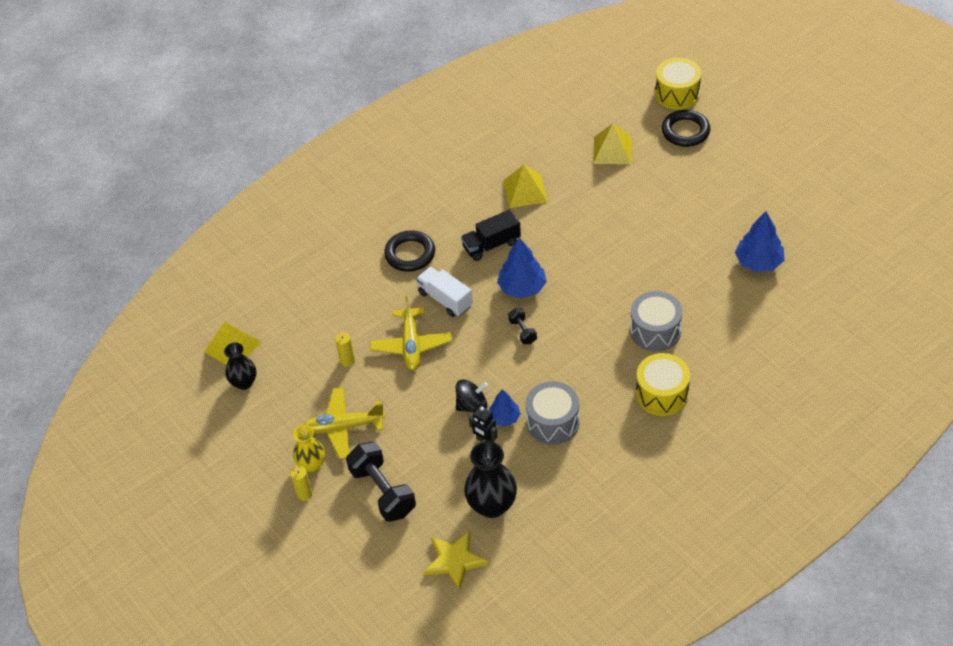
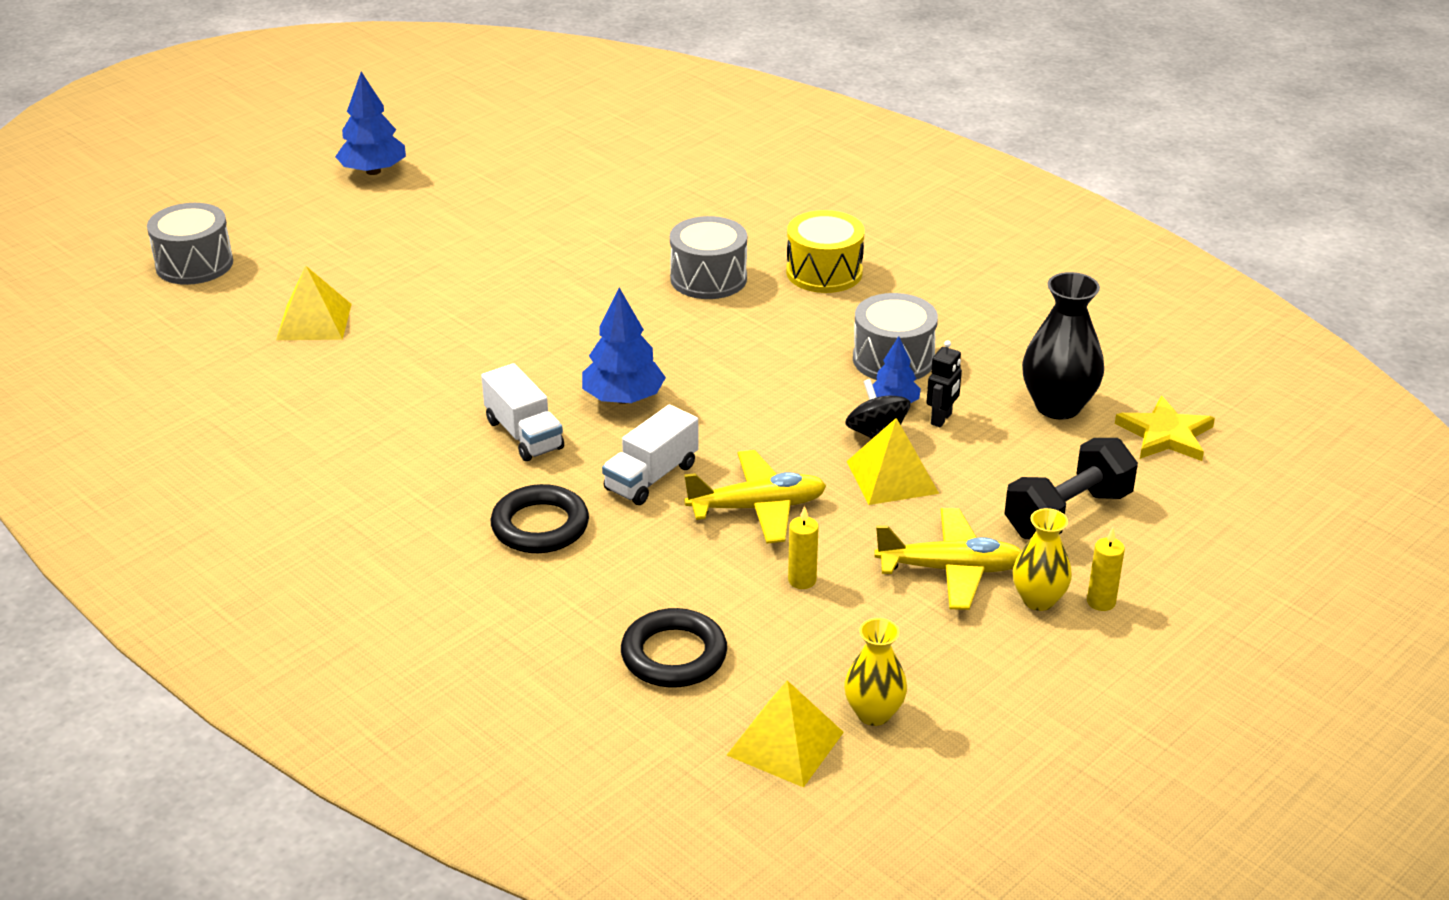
camera: 100 degrees left, 15 degrees down
(244, 382) = (873, 713): black vase -> yellow vase
(344, 427) = (950, 569): yellow plane -> yellow plane turned 75 degrees counterclockwise
(491, 245) = (524, 434): black truck -> white truck
(522, 331) = (718, 394): black dumbbell -> none
(525, 191) = (396, 405): yellow pyramid -> yellow pyramid (892, 477)
(677, 94) = (194, 264): yellow drum -> grey drum
(685, 131) = (287, 257): black ring -> black ring (674, 655)
(758, 262) = (574, 201): blue tree -> blue tree (373, 171)

